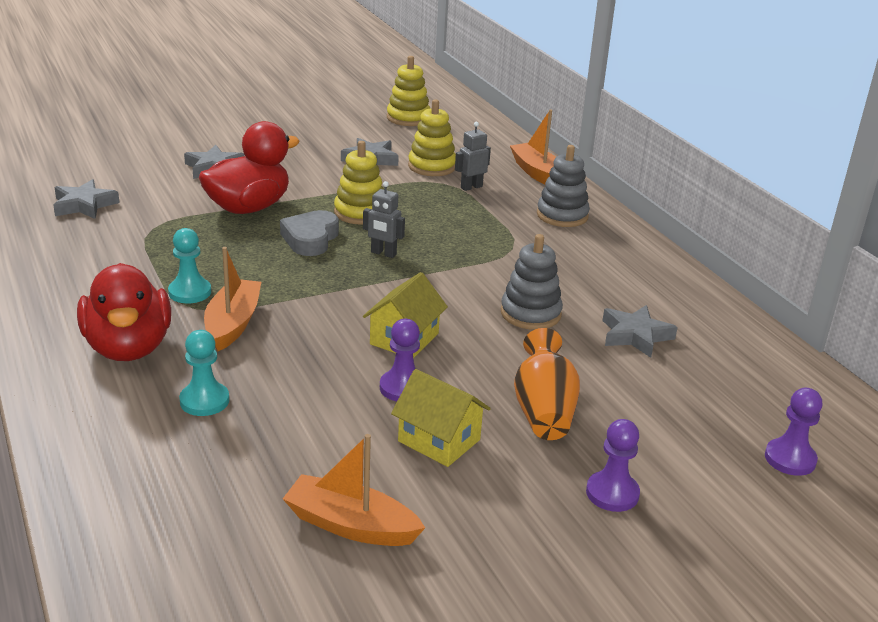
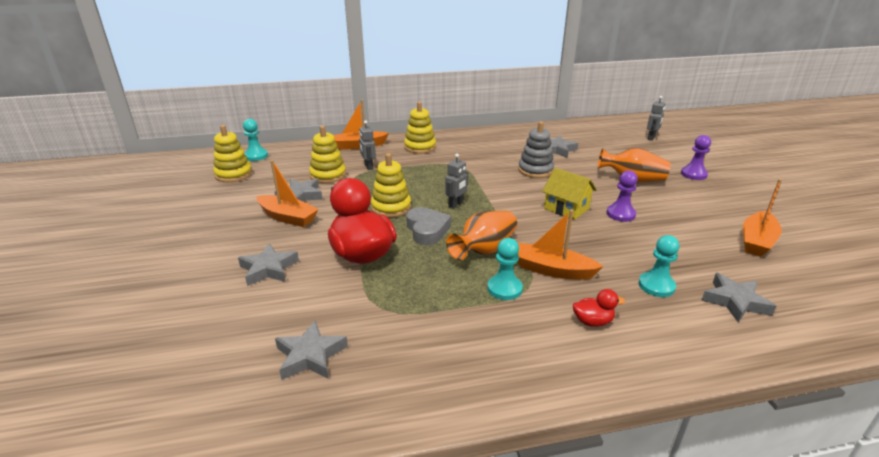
camera: 75 degrees left, 0 degrees up
(128, 347) = (592, 321): red duck -> red duck, size x0.44
(172, 465) = (735, 301): none -> grey star
(272, 277) = (484, 250): none -> orange vase
(310, 239) = (427, 230): grey heart -> grey heart turned 135 degrees counterclockwise
(317, 160) = (287, 217): none -> orange boat
(439, 440) = (669, 209): yellow house -> none
(465, 120) = (256, 156): none -> turquoise pawn
(562, 215) = (420, 147): grey stacking toy -> yellow stacking toy
(790, 459) = (651, 138): purple pawn -> grey robot

